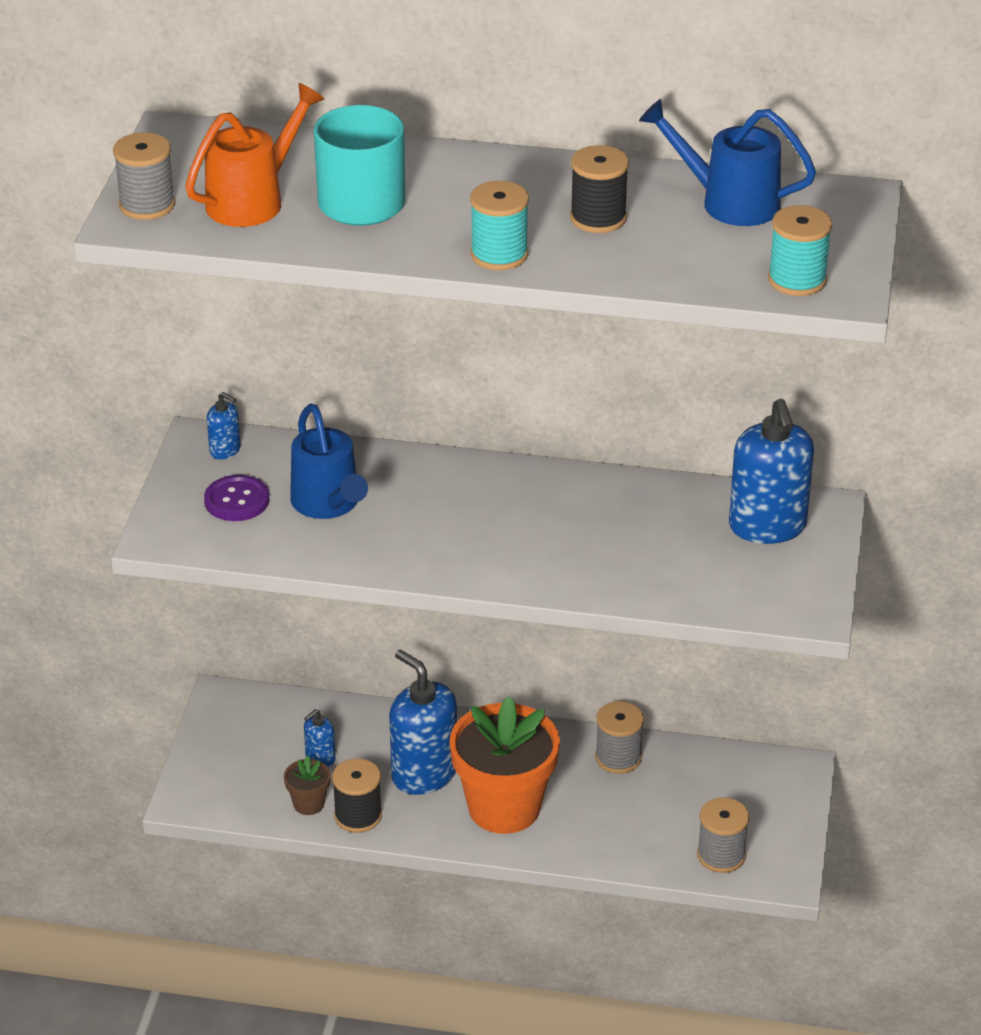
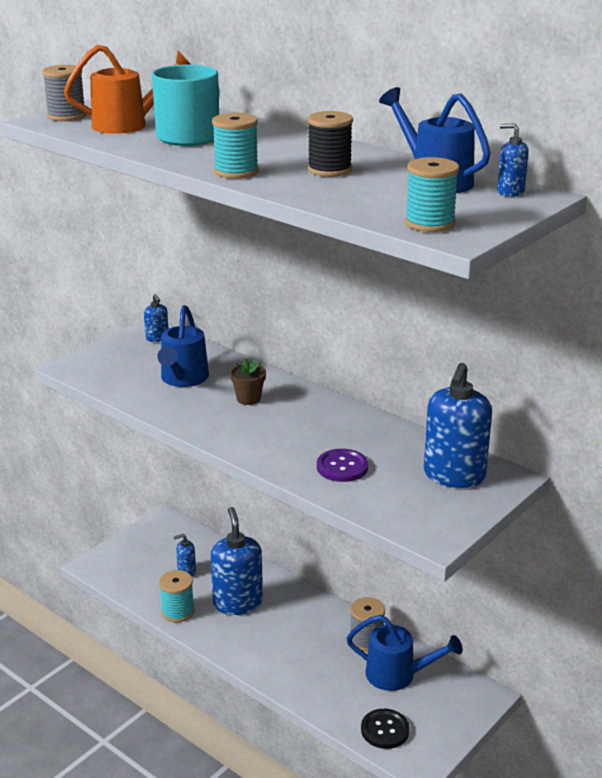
camera: 30 degrees right, 10 degrees down
(237, 500) = (134, 362): purple button -> purple button (342, 467)
(308, 804) = (156, 593): brown flower pot -> brown flower pot (248, 399)
(358, 816) = (177, 611): black spool -> turquoise spool
(504, 807) = (268, 641): orange flower pot -> none
(687, 785) = (398, 675): none -> blue watering can
(721, 855) = (385, 730): grey spool -> black button
(824, 199) = (510, 192): none -> blue soap dispenser

